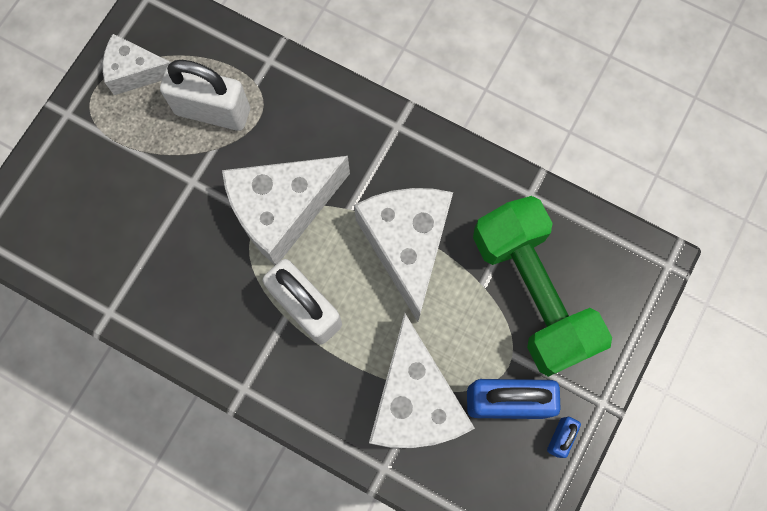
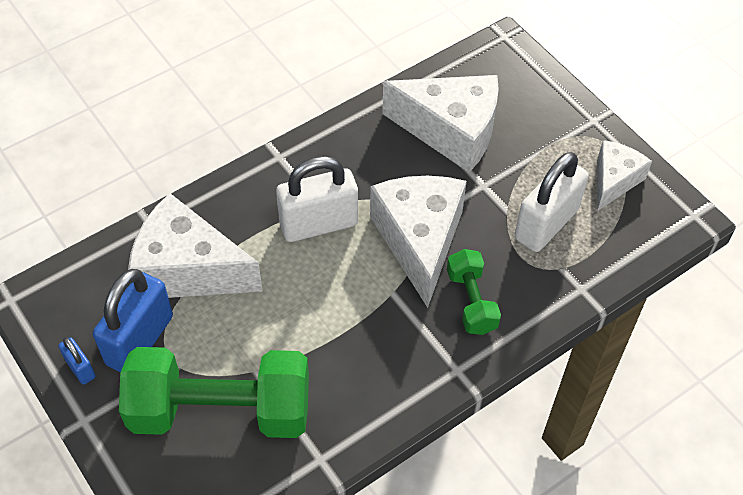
camera: 115 degrees right, 20 degrees down
(325, 141) = (471, 301): none -> green dumbbell
(407, 245) = (330, 324): white cheese -> white cheese (451, 131)

